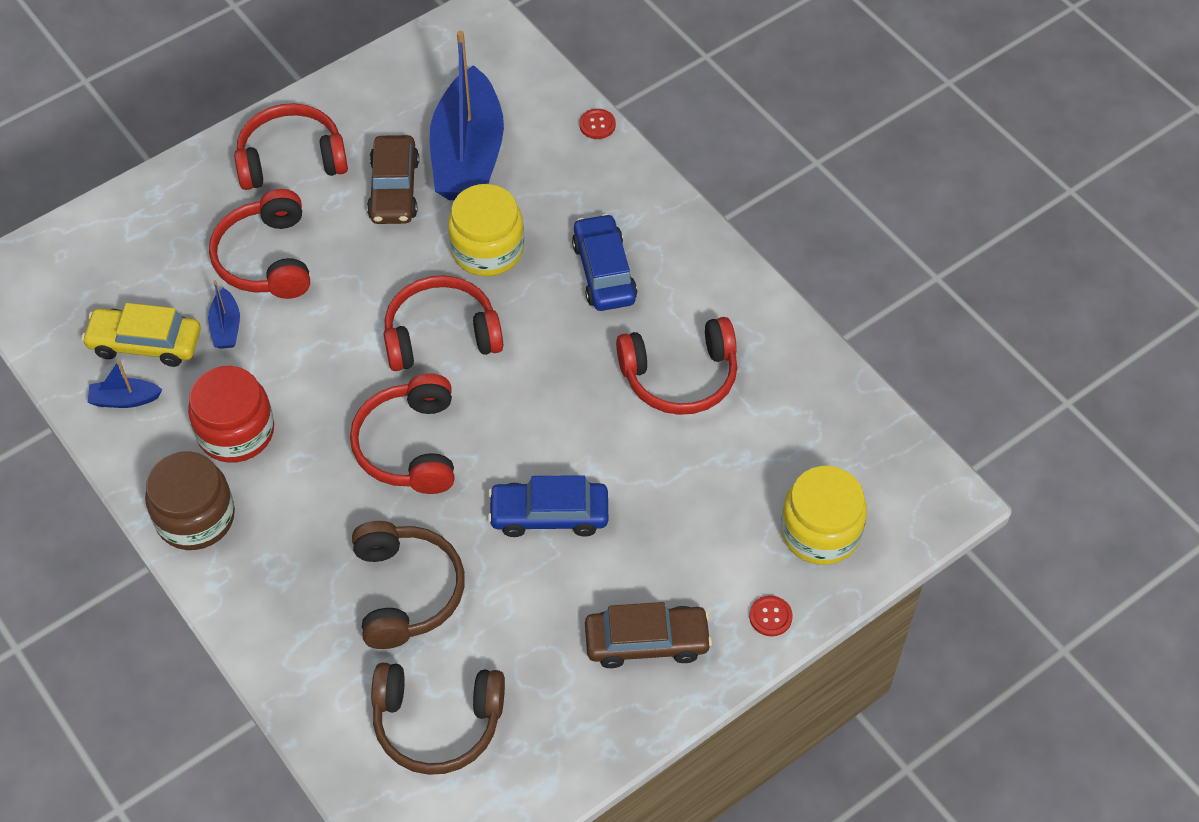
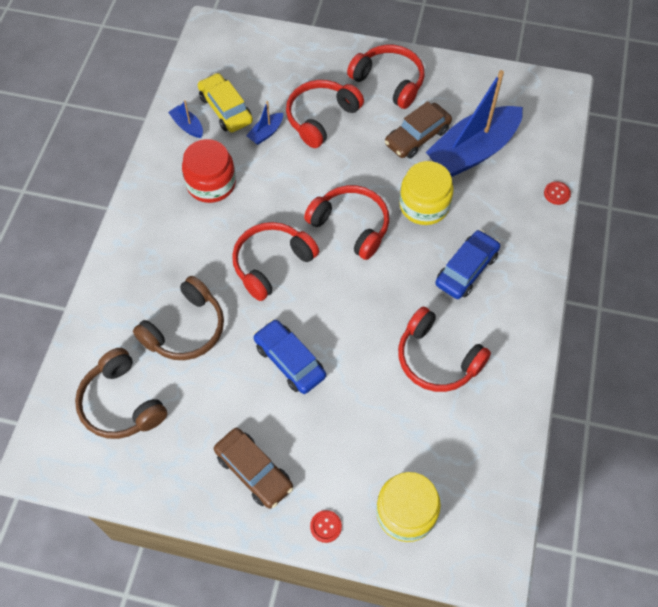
camera: 50 degrees right, 5 degrees up
(195, 517) = (149, 205): brown jar -> none

